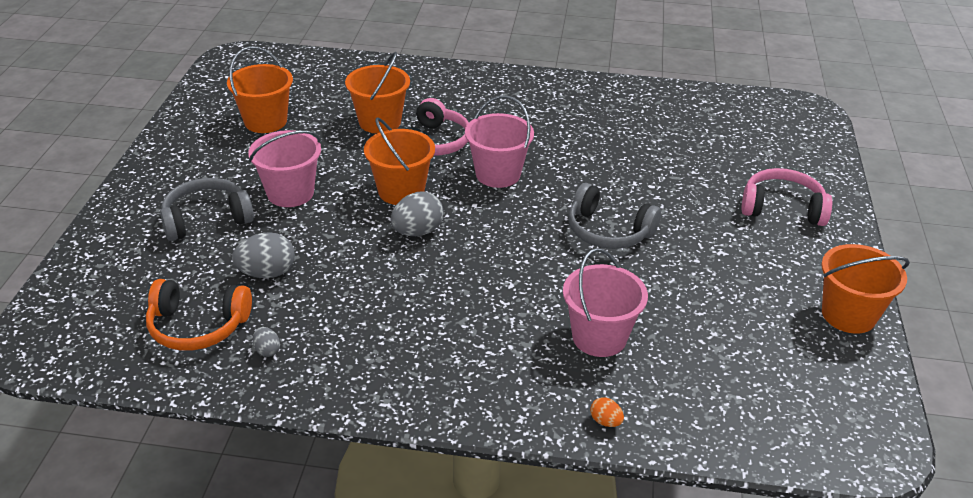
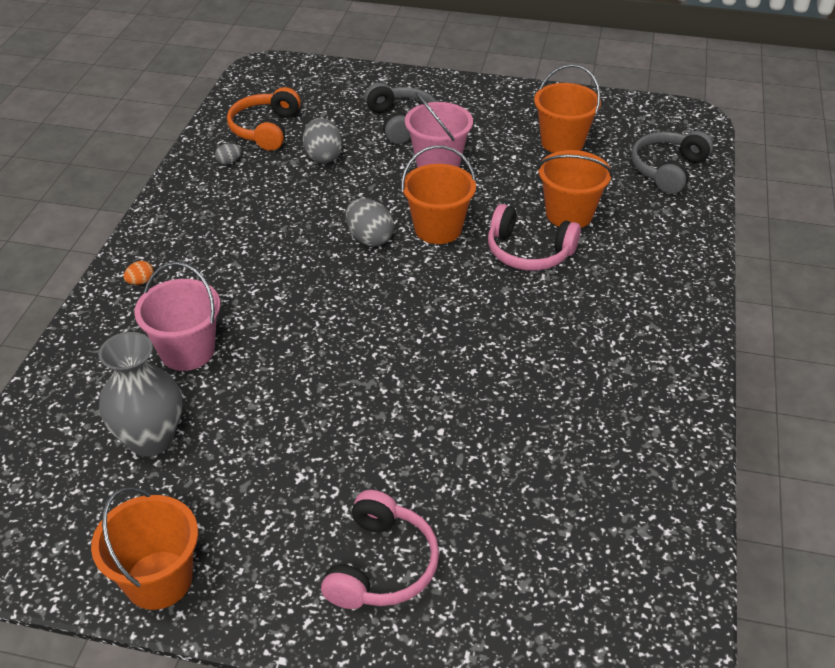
camera: 95 degrees right, 5 degrees up
(498, 174) = (467, 298): pink bucket -> none
(605, 421) = (82, 343): orange egg -> orange egg (141, 282)
(608, 231) = (352, 378): grey headphones -> grey headphones (667, 169)
(715, 343) = (151, 439): none -> grey vase

